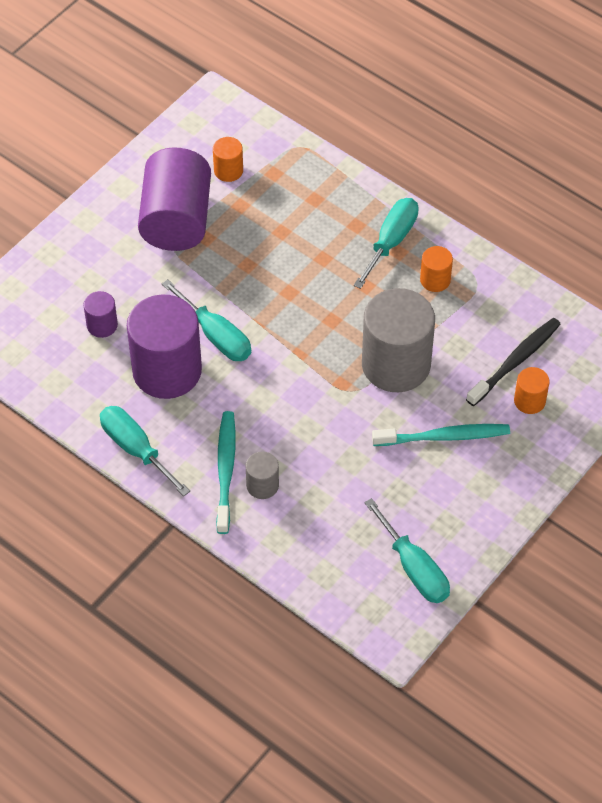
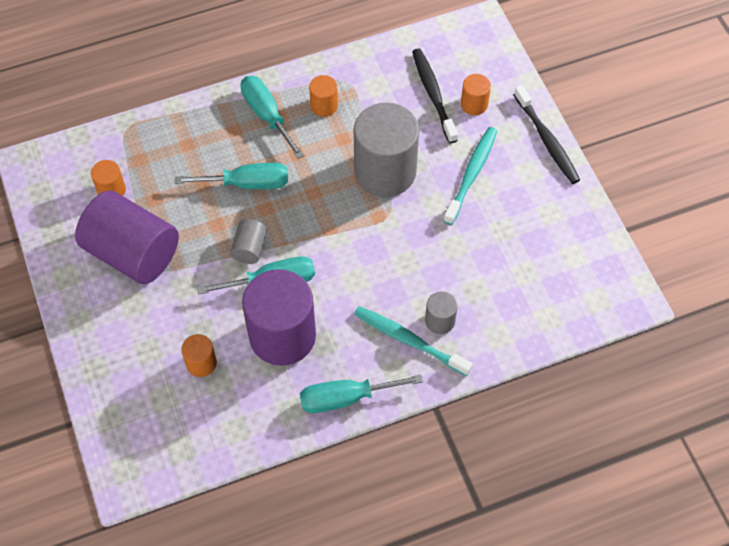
camera: 60 degrees left, 5 degrees up
(102, 325) = (201, 363): purple cylinder -> orange cylinder
(239, 301) = (249, 248): none -> grey cylinder
(414, 568) = (577, 254): turquoise screwdriver -> turquoise screwdriver (247, 183)
(532, 483) = (547, 140): none -> black toothbrush

